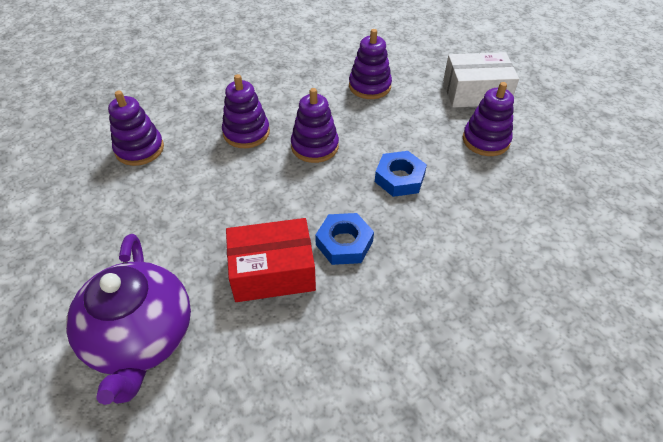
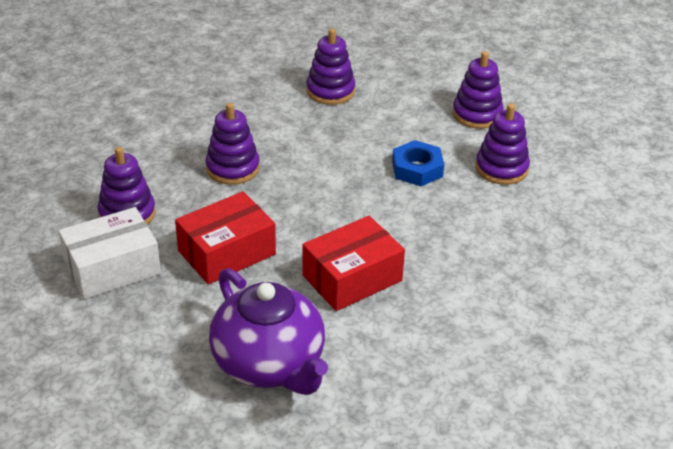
camera: 25 degrees left, 10 degrees down
(187, 209) = (227, 252): none -> red box
(314, 146) = (314, 162): purple stacking toy -> purple stacking toy (501, 168)
(344, 243) = (402, 237): blue nut -> none
(476, 92) = (441, 71): white box -> white box (112, 268)

